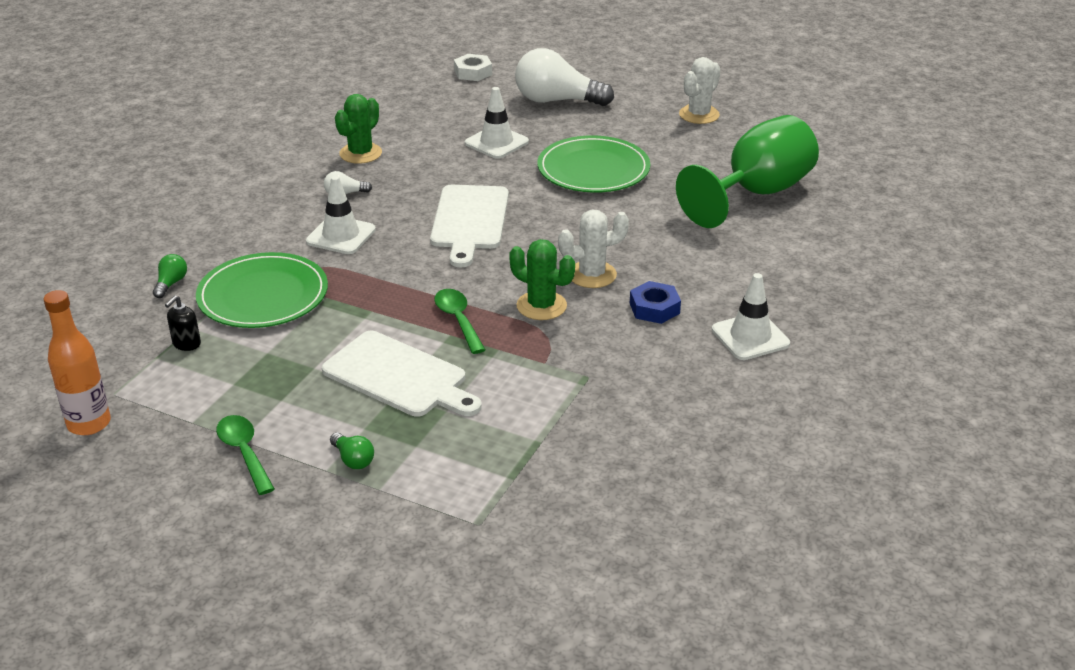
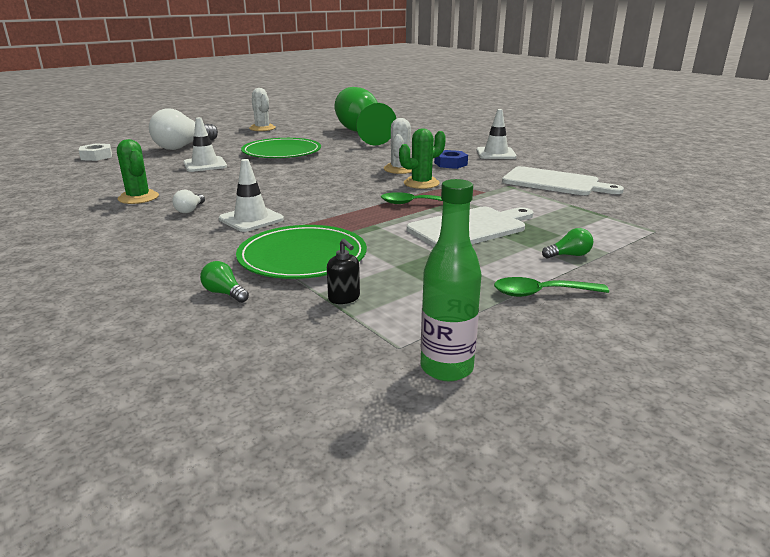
camera: 65 degrees left, 10 degrees down
(89, 424) = (446, 368): orange bottle -> green bottle
(469, 221) = (293, 184): white cutting board -> white cutting board (554, 182)

